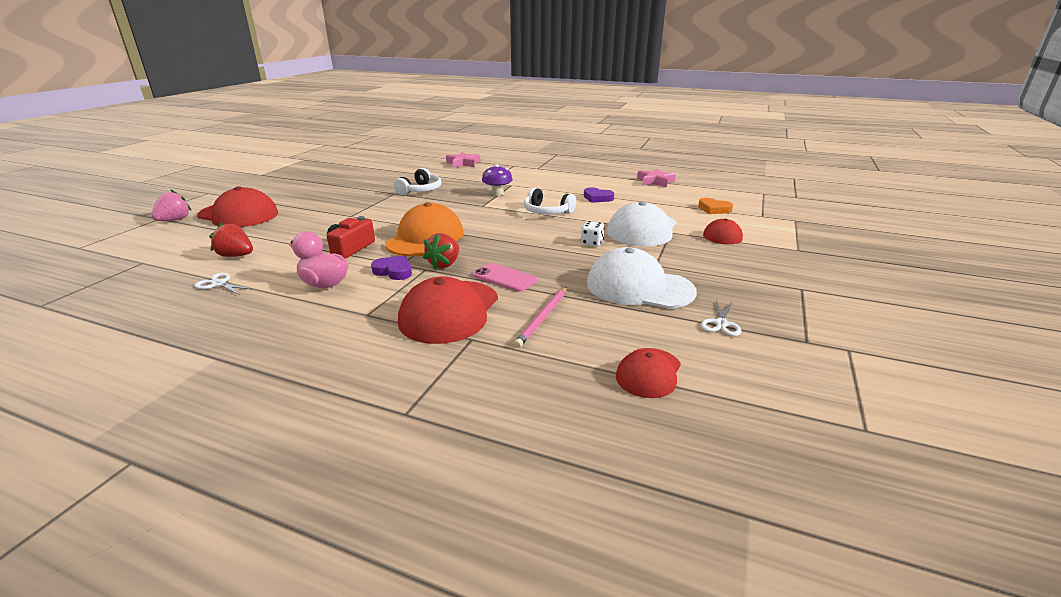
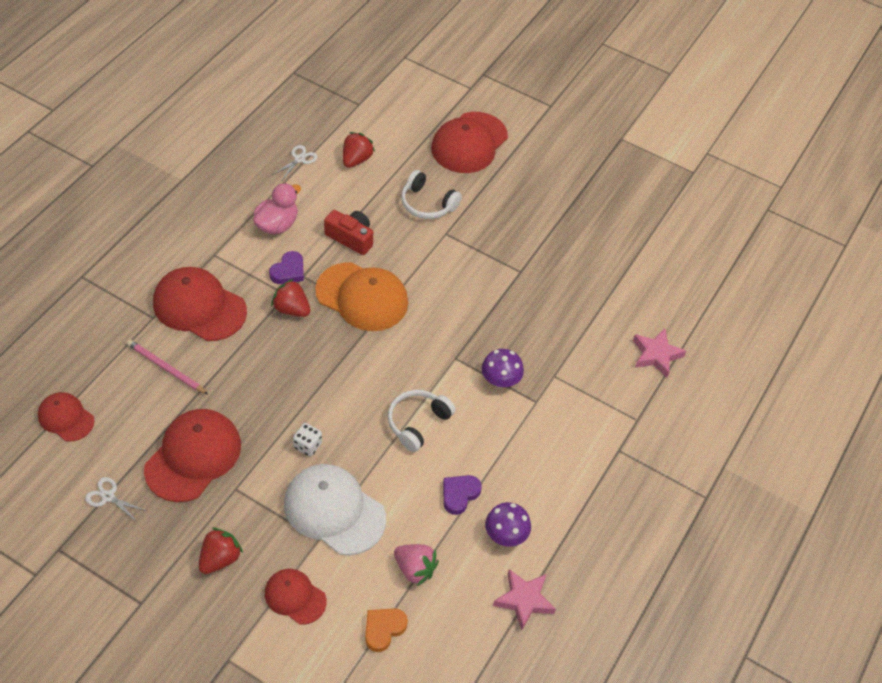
camera: 95 degrees right, 25 degrees up
(174, 220) = (463, 99): pink strawberry -> pink strawberry (415, 569)
(420, 190) = (528, 298): white headphones -> white headphones (427, 204)
(504, 278) = (247, 352): pink phone -> none
(616, 187) = (506, 535): none -> purple mushroom
(639, 287) = (193, 456): white cap -> red cap
(724, 262) = (220, 558): none -> red strawberry

